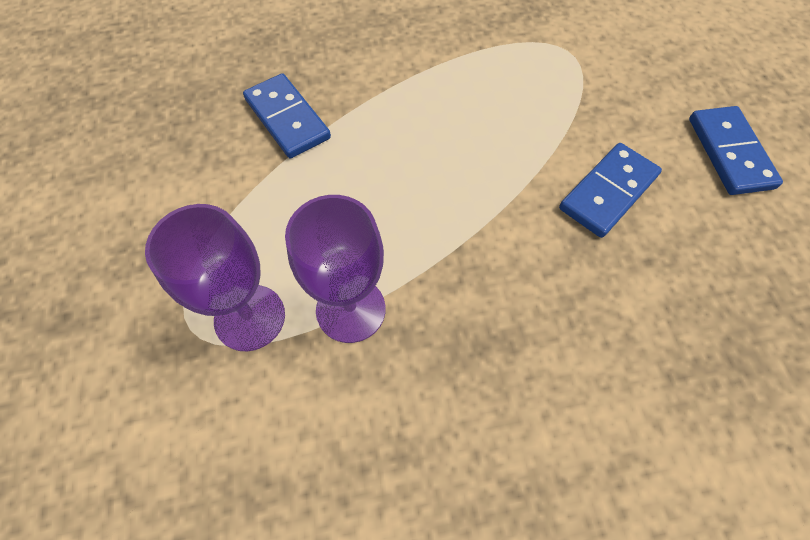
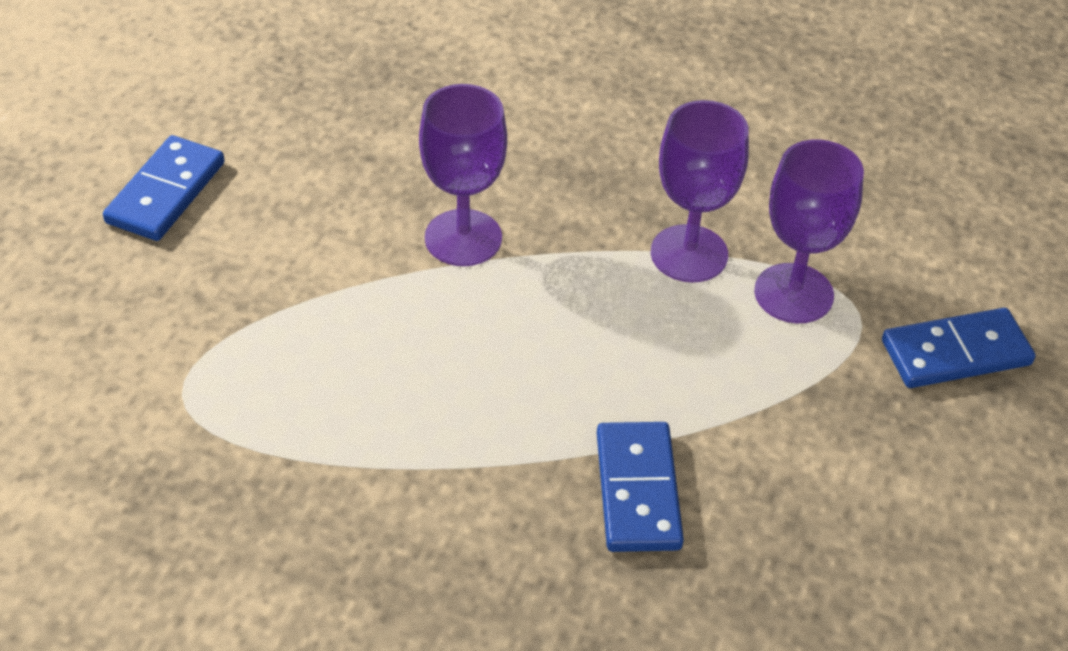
camera: 150 degrees left, 15 degrees down
(519, 227) = (463, 238): none -> purple goblet
(608, 192) = (338, 222): blue domino -> blue domino (955, 352)

